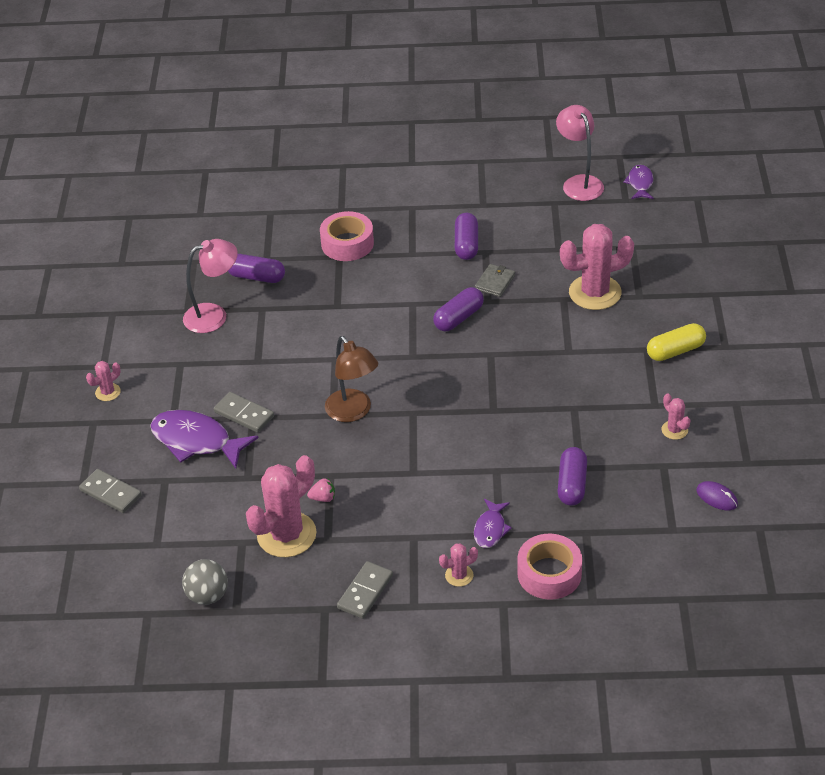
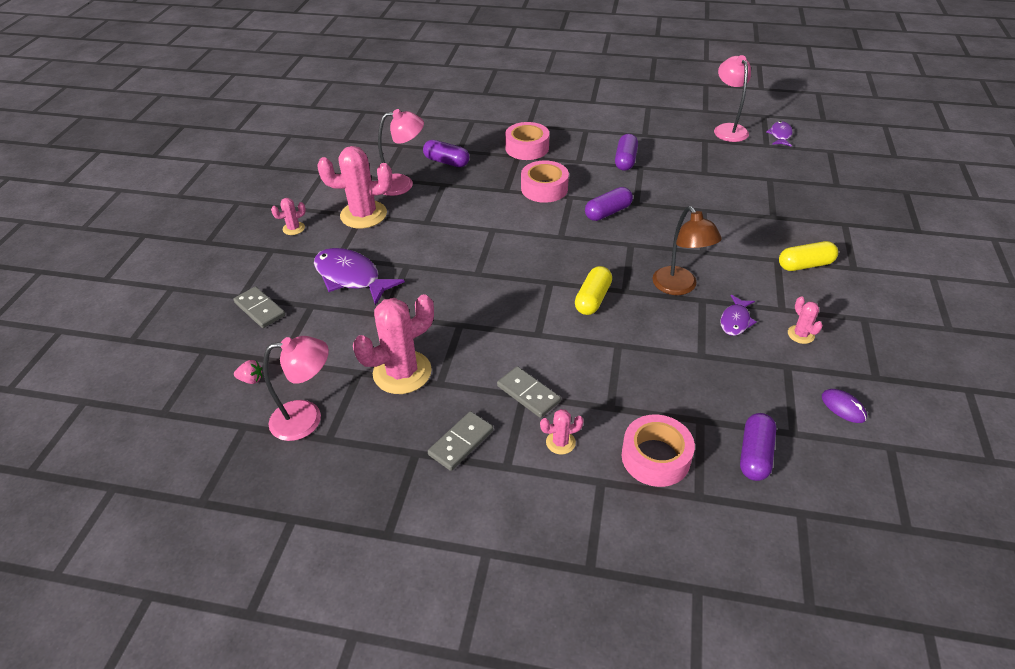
camera: 10 degrees right, 0 degrees up
(207, 595) = (307, 418): grey ball -> pink lamp
(244, 414) = (400, 262): grey domino -> grey domino (528, 394)
(323, 498) = (447, 344): pink strawberry -> pink strawberry (251, 379)
(353, 412) = (496, 274): brown lamp -> brown lamp (679, 287)
(380, 297) = (544, 188): none -> pink tape
(461, 425) = (592, 299): none -> yellow capsule
(490, 529) = (602, 400): purple fish -> purple fish (735, 321)
(495, 282) = (645, 190): grey wallet -> none
(572, 484) = (691, 370): purple capsule -> purple capsule (755, 454)
(595, 293) = (733, 209): pink cactus -> pink cactus (363, 215)

